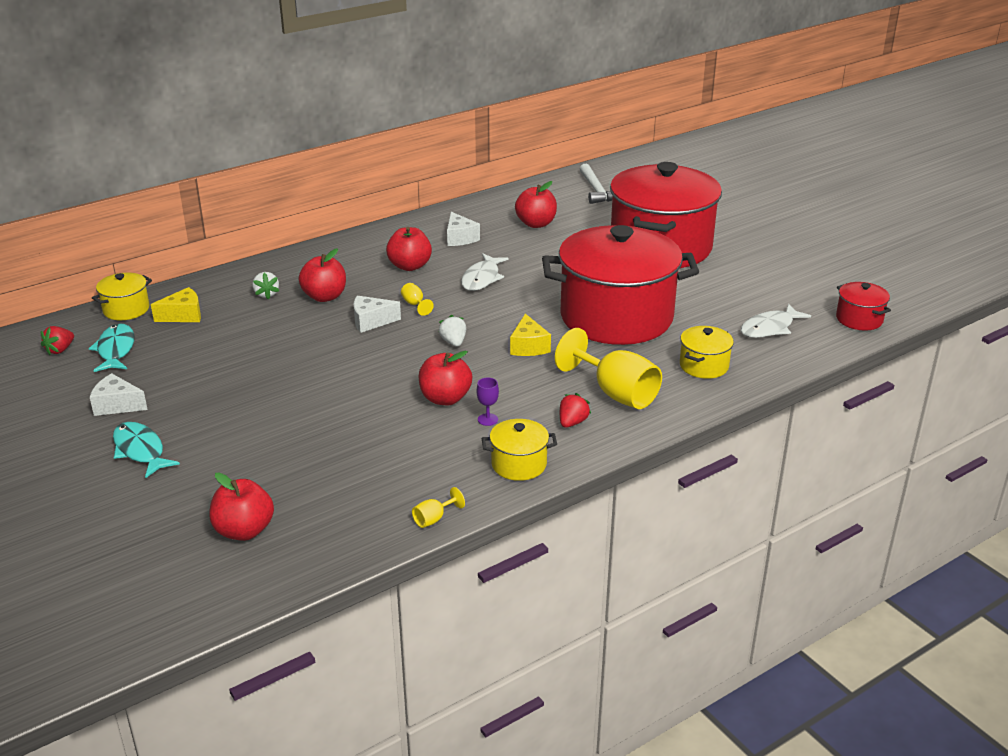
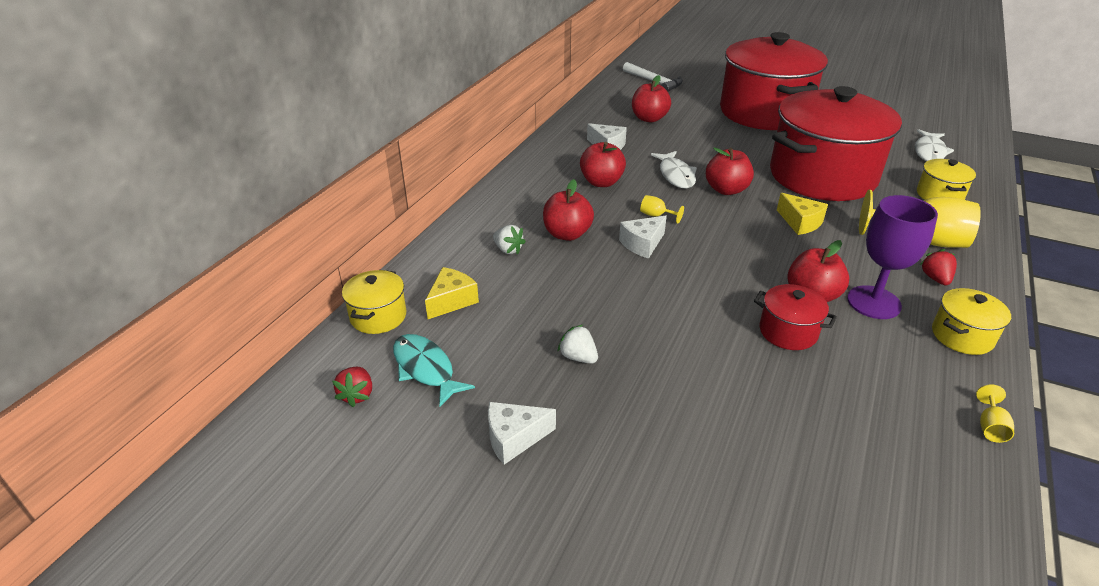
camera: 30 degrees left, 5 degrees up
(140, 450) = (616, 486): turquoise fish -> none
(244, 531) = (860, 536): red apple -> red apple (726, 190)
(453, 342) = (738, 239): white strawberry -> white strawberry (578, 357)
(487, 419) = (873, 302): purple goblet -> purple goblet, size x2.38
(859, 319) = (967, 128): red pot -> red pot (788, 332)

